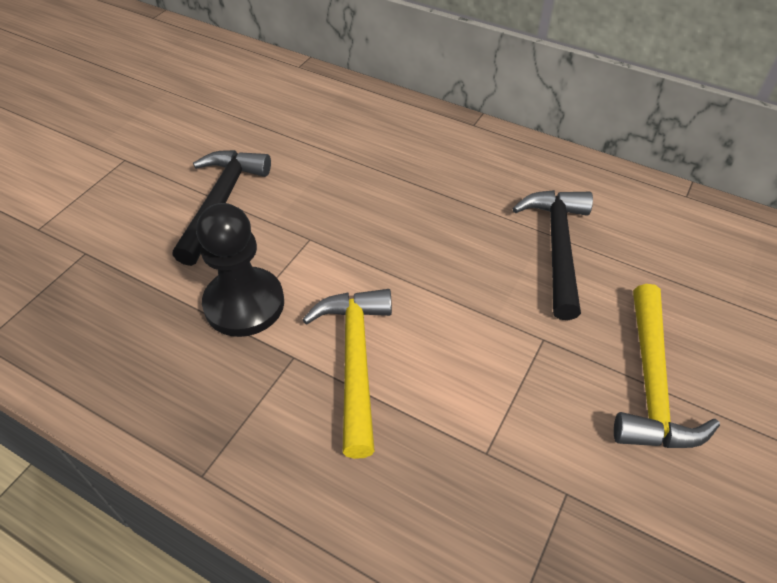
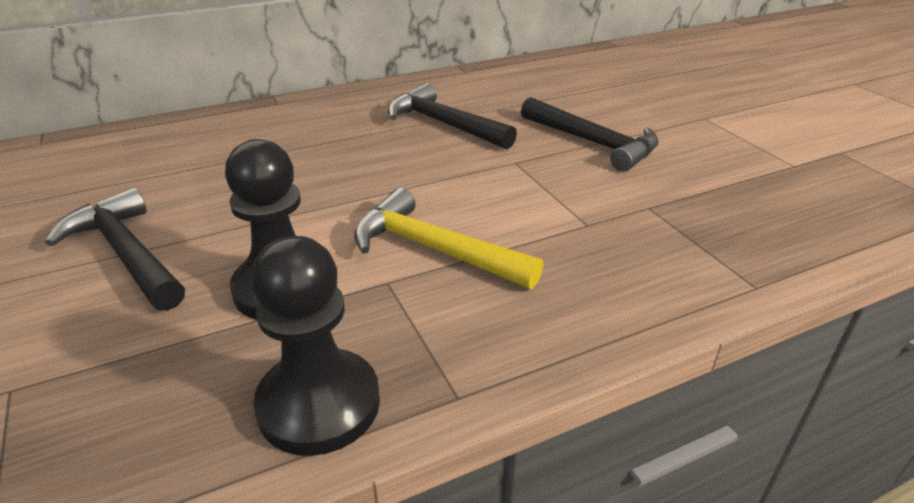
camera: 55 degrees left, 15 degrees down
(151, 400) = (319, 404): none -> black pawn
(651, 383) = (592, 143): yellow hammer -> black hammer

